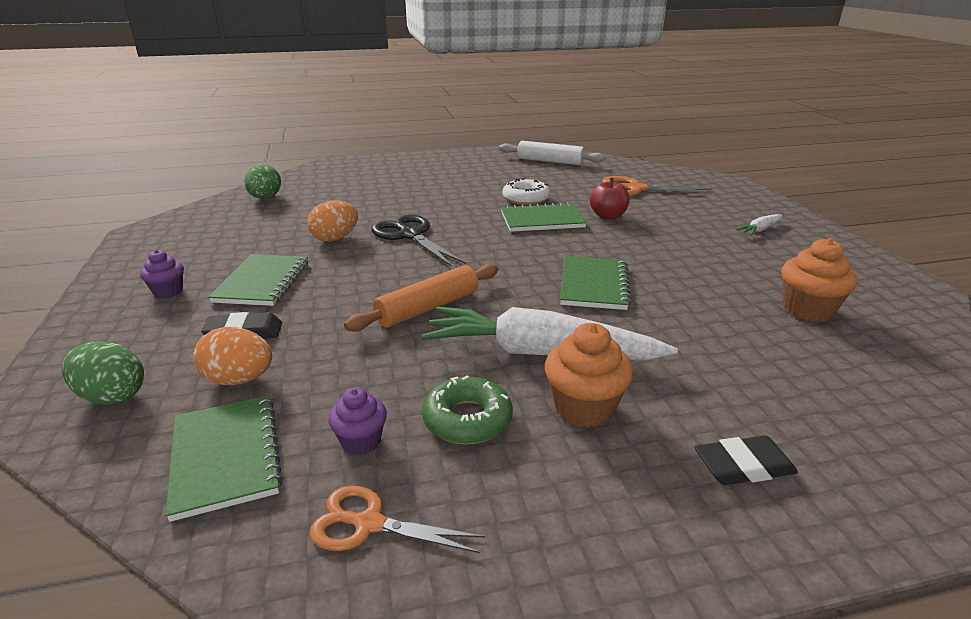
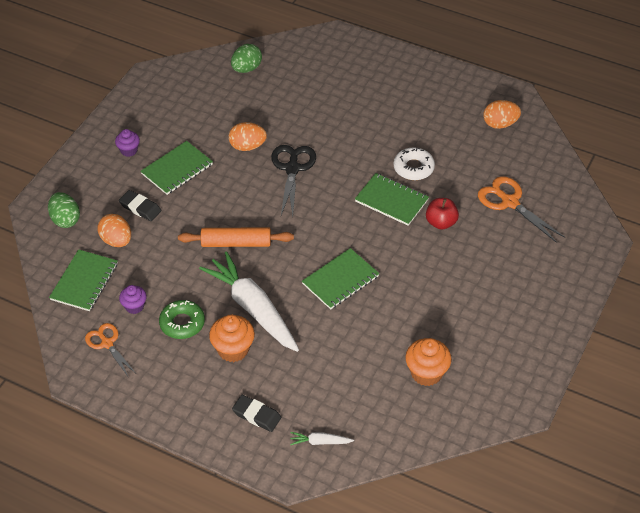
camera: 40 degrees right, 20 degrees up
(550, 161) = (500, 124): white rolling pin -> orange egg
(760, 229) = (522, 299): white carrot -> white carrot (320, 442)

